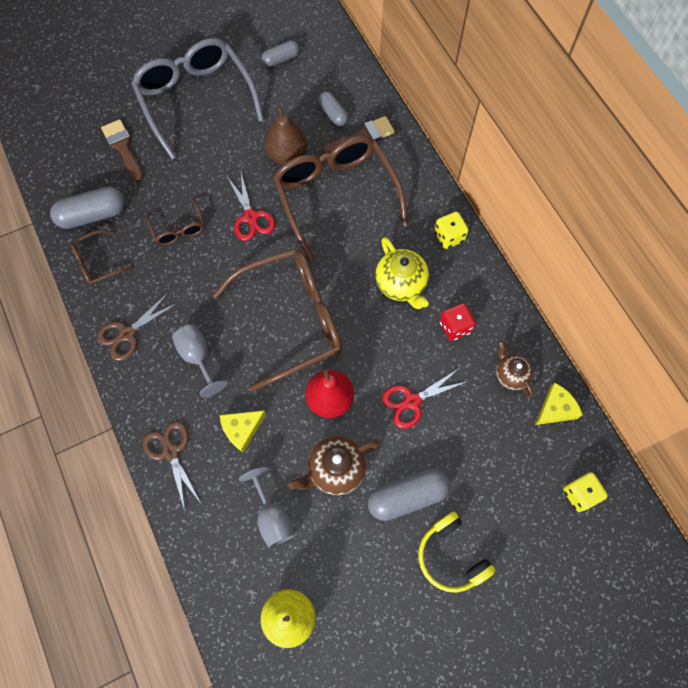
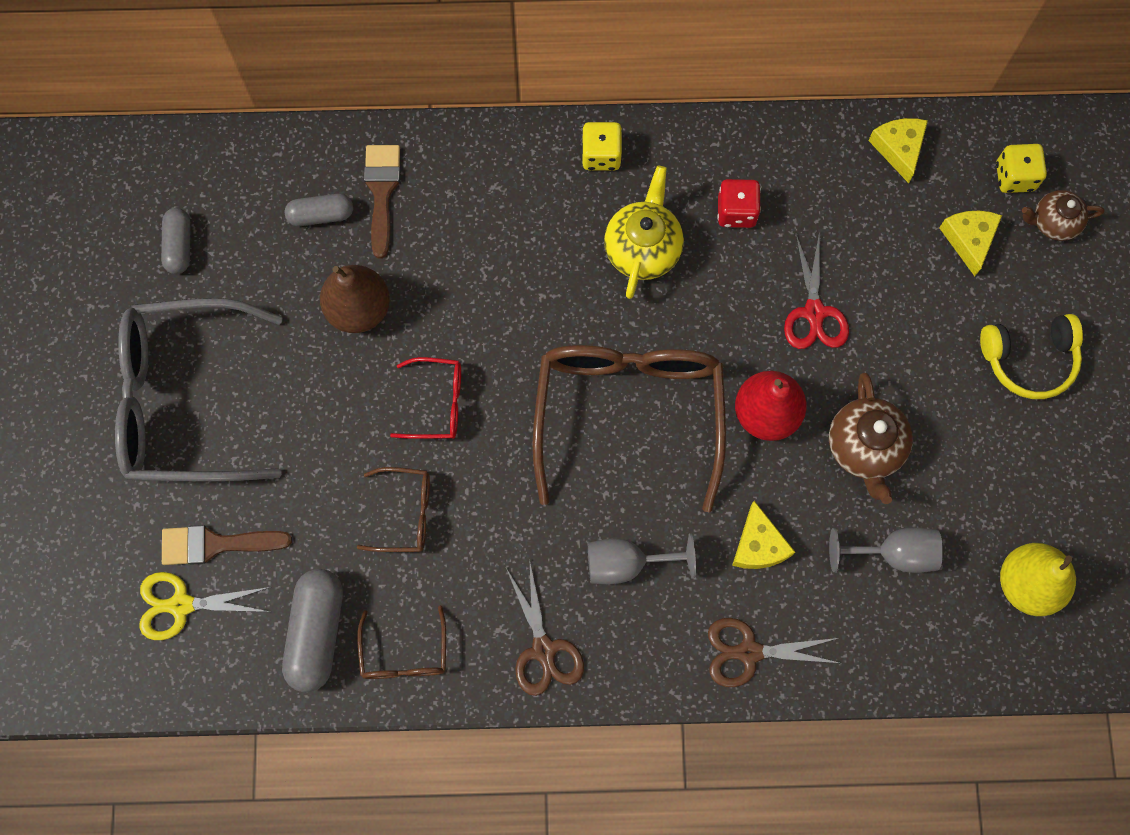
camera: 65 degrees left, 5 degrees up
(83, 147) = (181, 605): none -> yellow scissors
(250, 217) = (438, 403): red scissors -> red glasses
(335, 195) = (461, 272): brown glasses -> none
(401, 284) = (643, 249): yellow teapot -> yellow teapot turned 75 degrees counterclockwise
(407, 496) = (935, 376): grey capsule -> none
(511, 375) = (832, 177): brown teapot -> brown teapot (1053, 223)
(516, 481) = (969, 240): none -> yellow cheese

